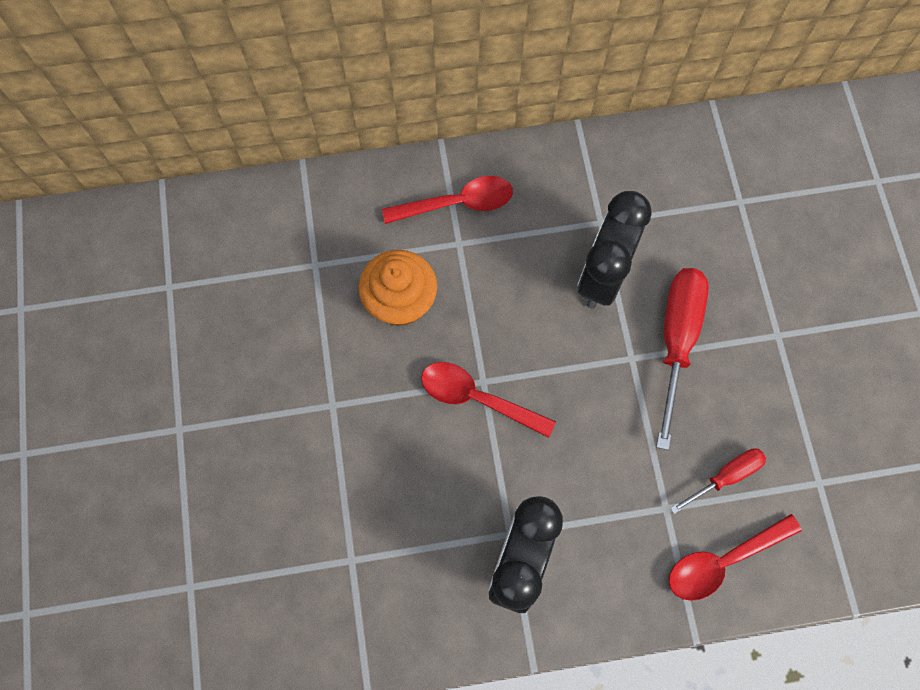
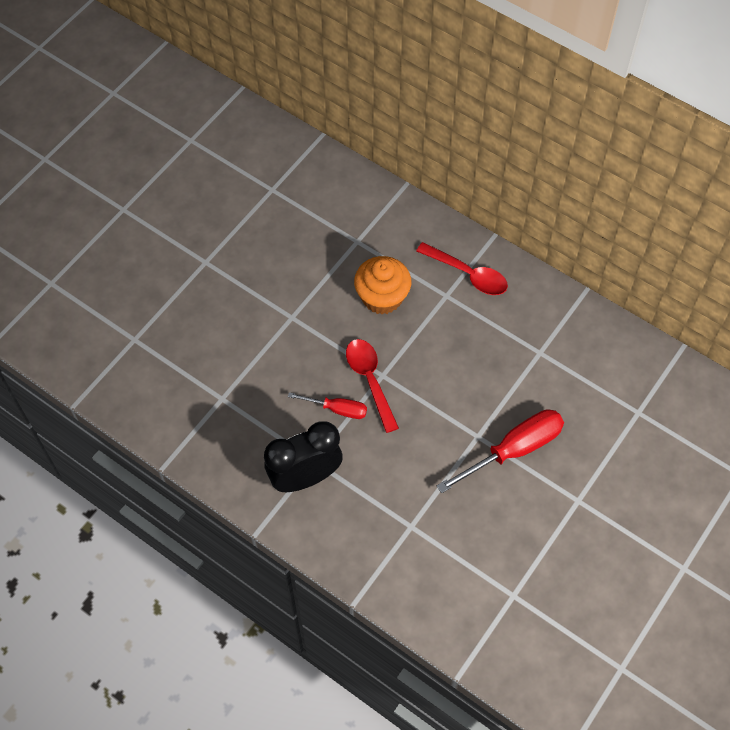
camera: 45 degrees right, 10 degrees down
(602, 276) = (509, 381): black clock -> none
(722, 561) = (412, 580): red spoon -> none
(725, 476) = (462, 542): red screwdriver -> red screwdriver (337, 409)

